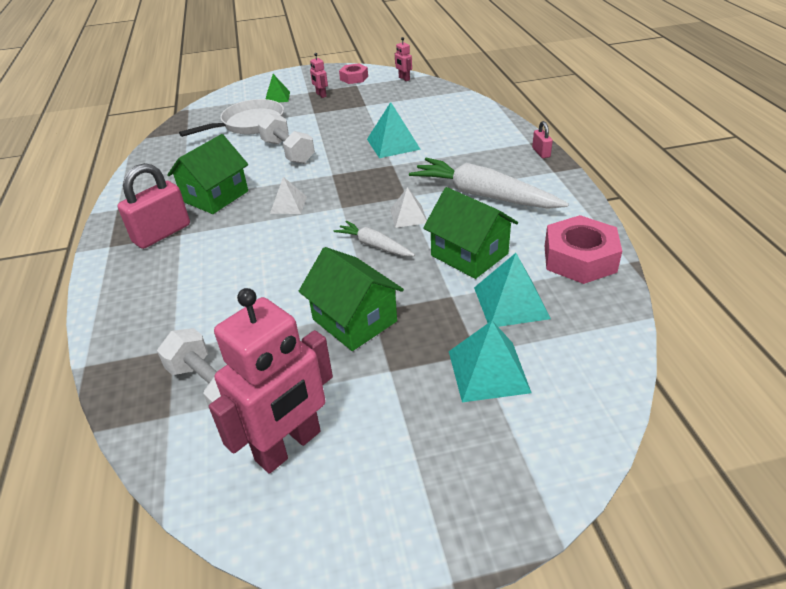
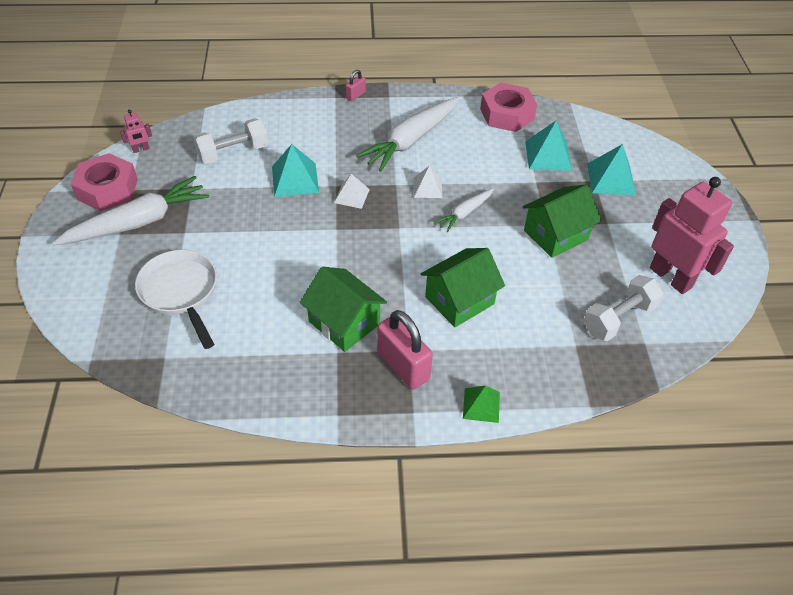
camera: 85 degrees left, 10 degrees up
(277, 97) = (116, 263): green pyramid -> green pyramid (481, 405)
(288, 152) = (272, 259): white dumbbell -> white dumbbell (233, 152)
(288, 205) = (382, 264): white pyramid -> white pyramid (351, 196)
(321, 95) = (138, 222): pink robot -> white carrot
(354, 78) = (107, 189): pink nut -> pink nut, size x1.70
(469, 254) = (490, 164): green house -> green house (459, 300)
(541, 152) = (355, 95): pink padlock -> pink padlock turned 45 degrees counterclockwise

